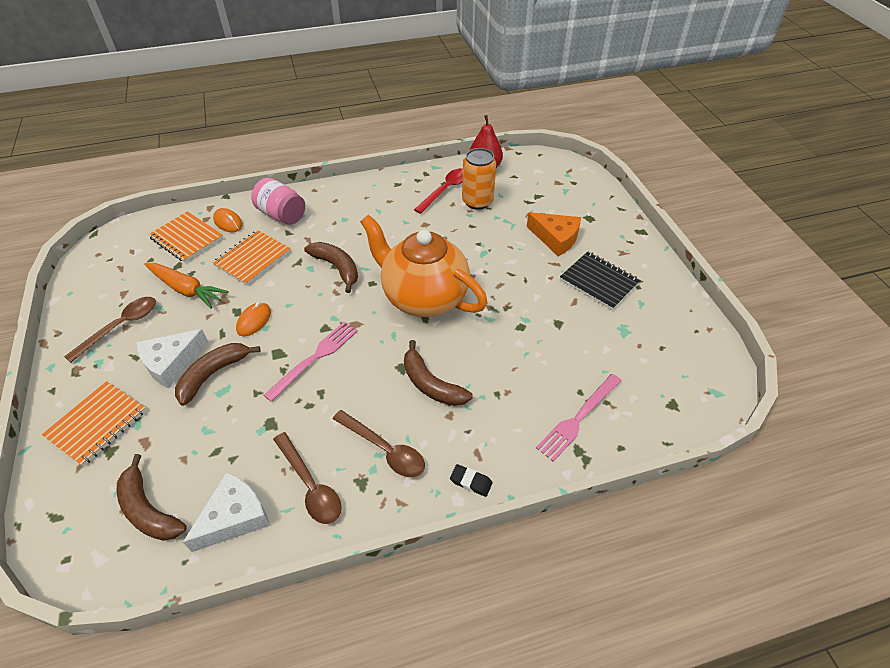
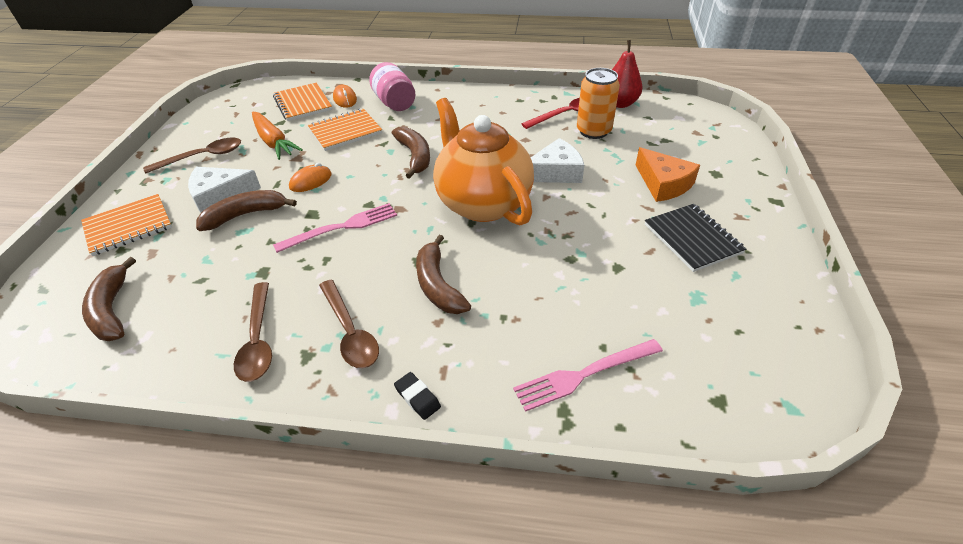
camera: 25 degrees right, 5 degrees down
(234, 517) = (173, 343): white cheese -> white cheese (555, 172)

